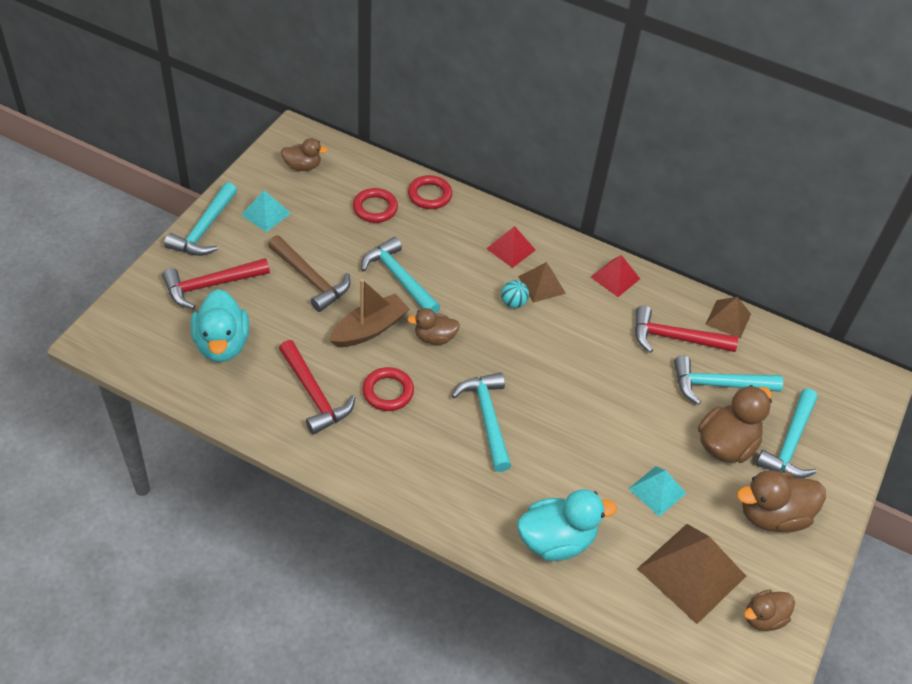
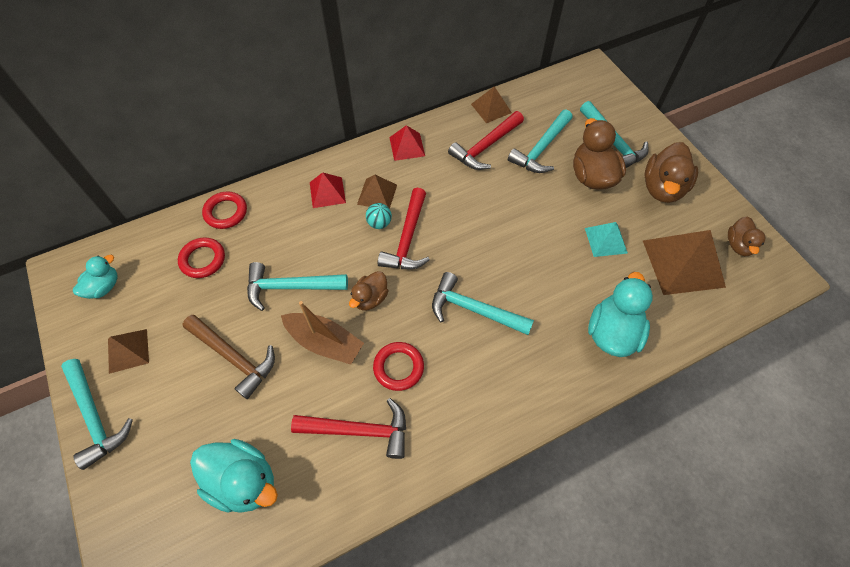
camera: 50 degrees left, 10 degrees up
(211, 285) = (167, 451): red hammer -> red hammer (407, 239)
(266, 214) = (128, 350): turquoise pyramid -> brown pyramid
(303, 166) = (104, 287): brown duck -> turquoise duck
(310, 279) = (234, 357): brown hammer -> brown hammer turned 45 degrees clockwise
(369, 329) = (324, 342): brown boat -> brown boat turned 120 degrees clockwise

